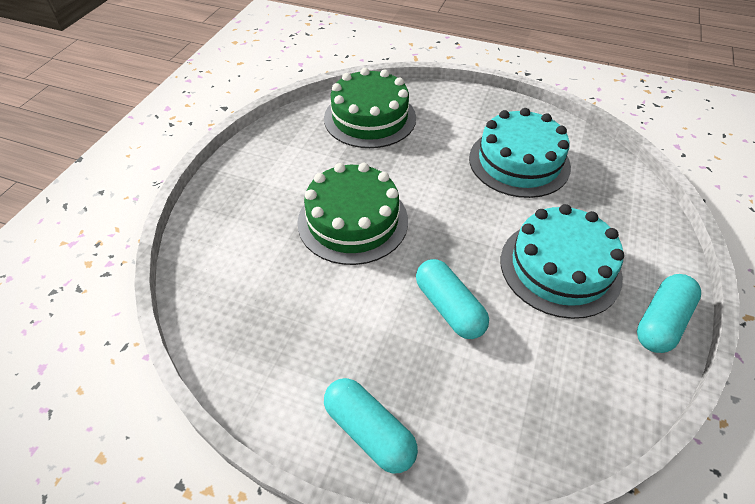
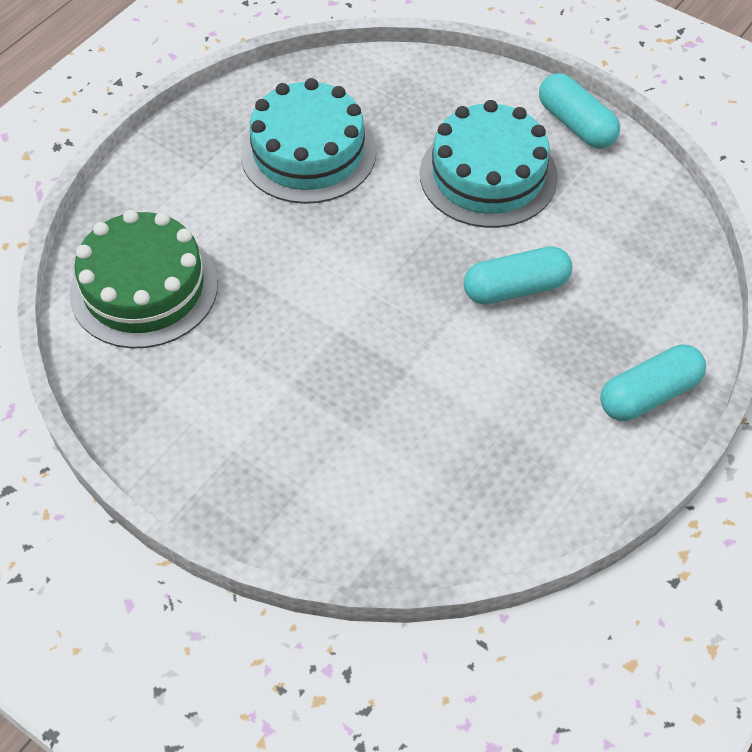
camera: 75 degrees left, 5 degrees up
(353, 221) = (352, 352): green cake -> none

